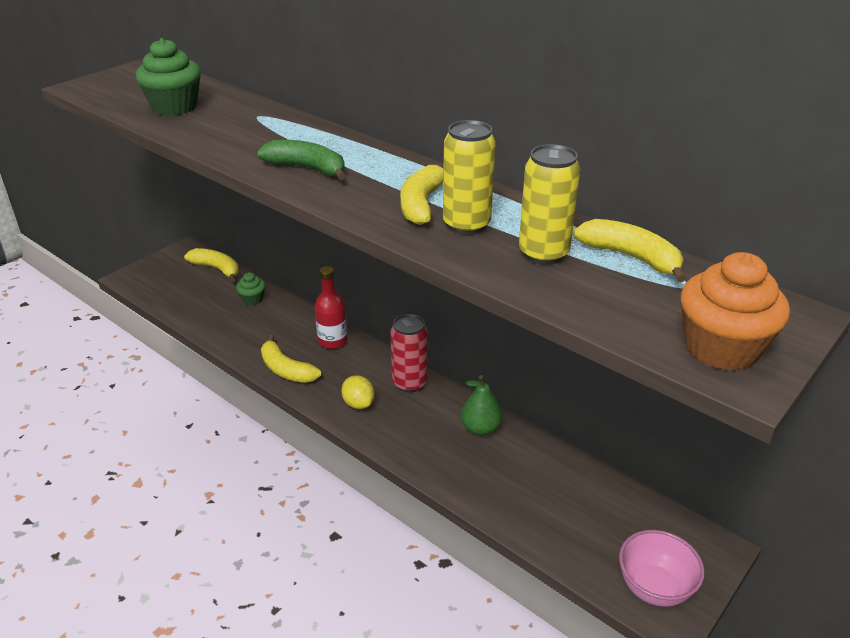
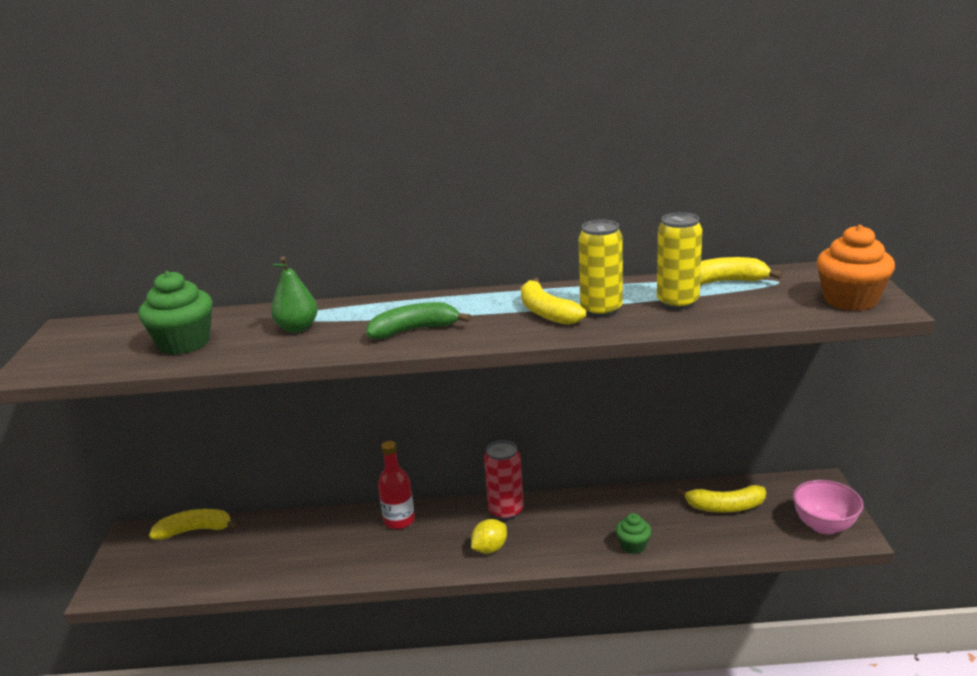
camera: 40 degrees left, 10 degrees down
(252, 299) = (273, 533): green cupcake -> green cupcake (633, 545)
(286, 370) = (392, 564): yellow banana -> yellow banana (725, 507)
(358, 403) = (490, 549): yellow lemon -> yellow lemon turned 60 degrees counterclockwise
(480, 429) = (599, 508): green pear -> green pear (297, 328)

